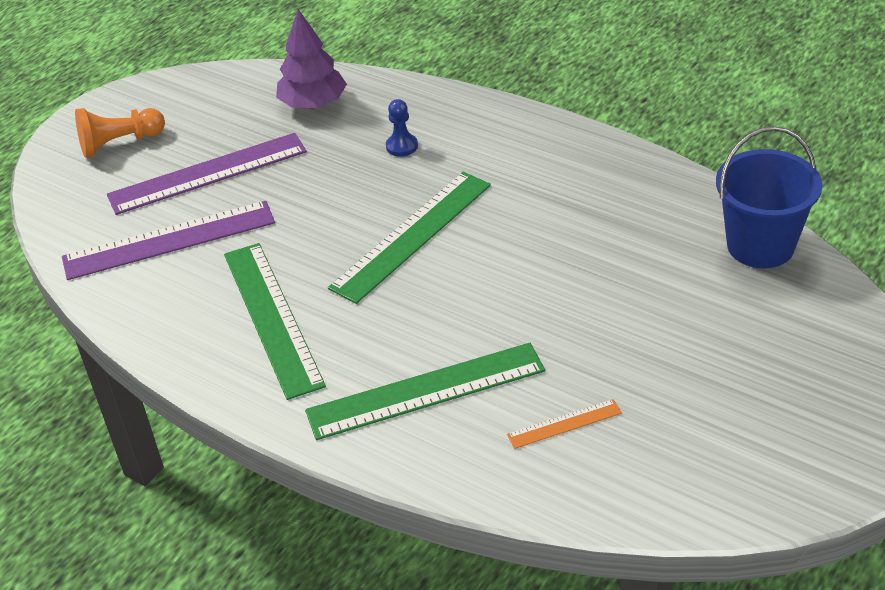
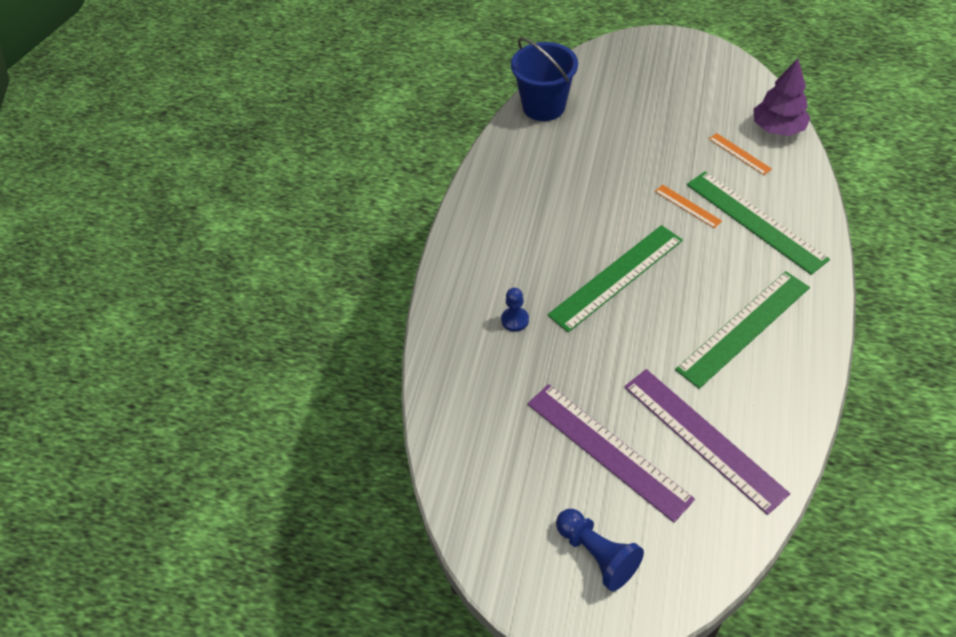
camera: 110 degrees left, 10 degrees up
(119, 143) = (597, 554): orange pawn -> blue pawn
(313, 104) = (478, 408): purple tree -> purple tree (777, 128)
(411, 235) = (617, 277): green ruler -> green ruler turned 60 degrees counterclockwise
(490, 332) = (687, 206): none -> orange ruler

